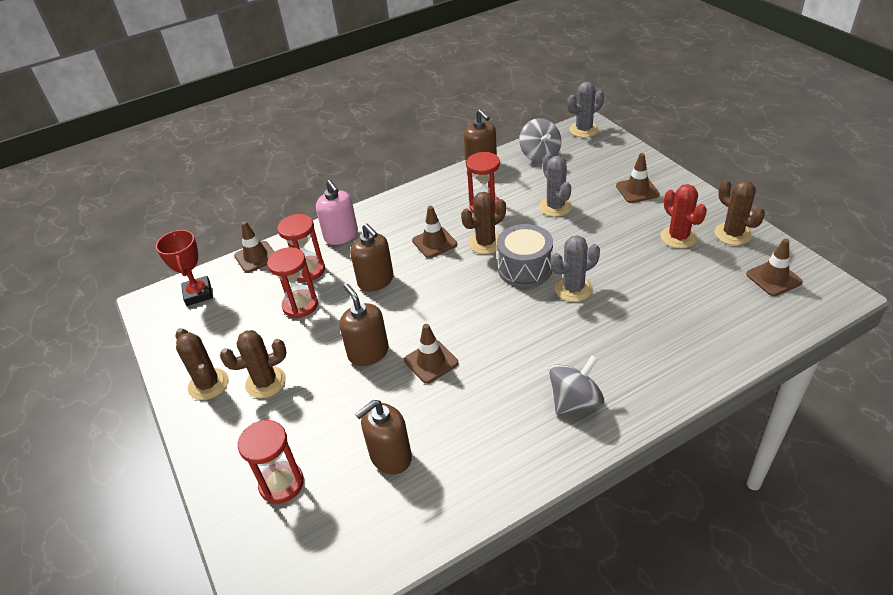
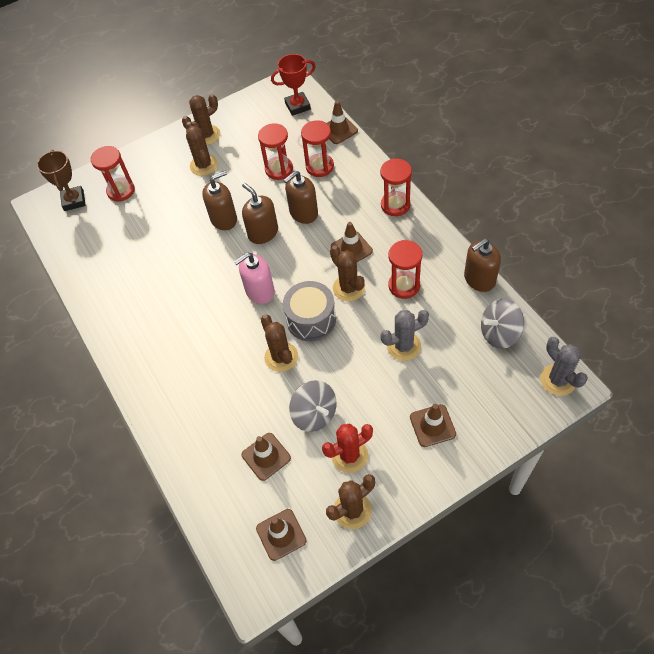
camera: 90 degrees right, 15 degrees up
(282, 554) = (74, 200): none -> brown trophy
(341, 235) = (364, 180): pink soap dispenser -> pink soap dispenser (260, 291)
(381, 214) = (395, 205): none -> red hourglass
(390, 456) = (130, 244): brown soap dispenser -> brown soap dispenser (263, 233)
(431, 362) = (210, 259): brown traffic cone -> brown traffic cone (266, 456)
(573, 289) = (281, 357): grey cactus -> brown cactus
(574, 401) = (158, 353): grey spinning top -> grey spinning top (314, 414)

